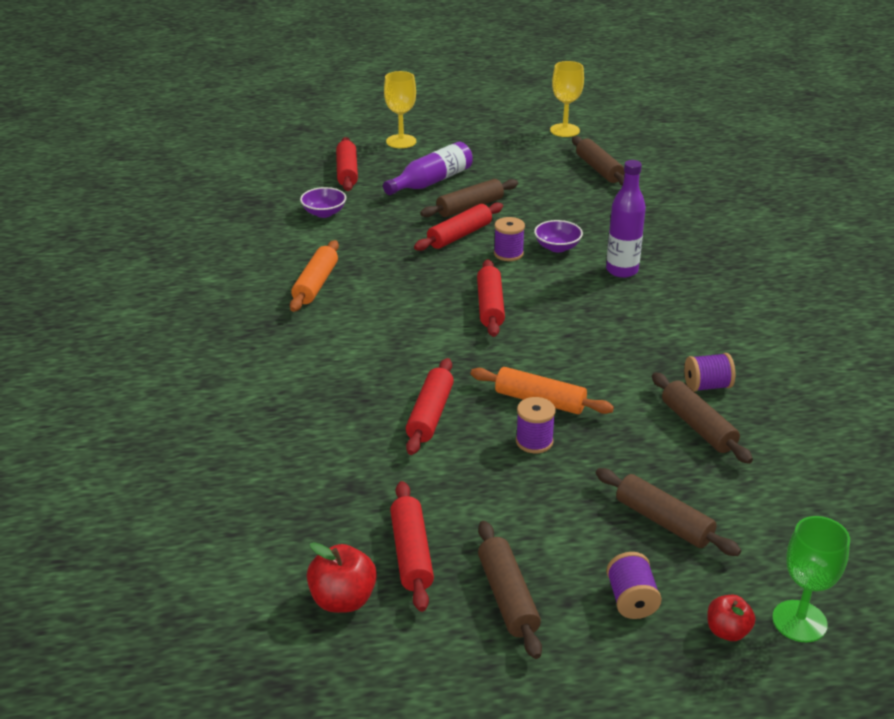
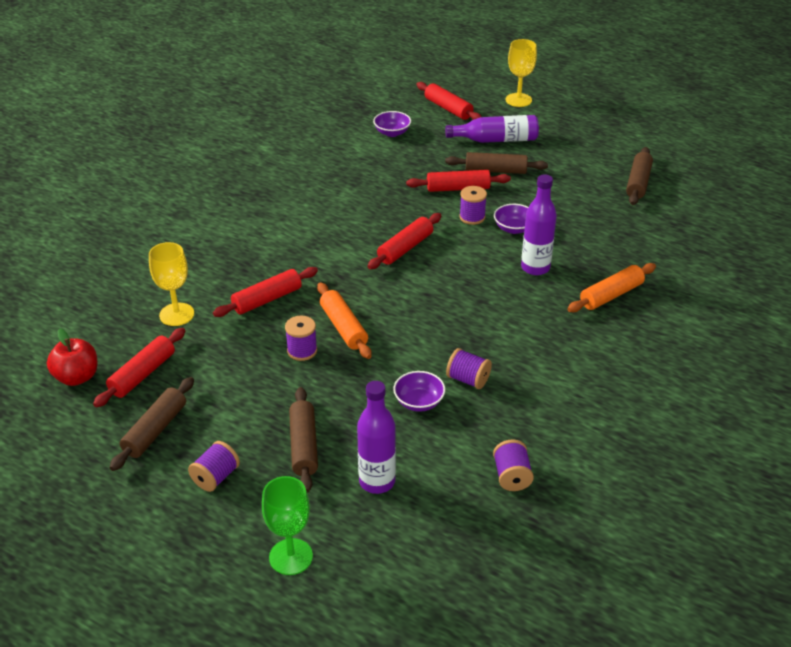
camera: 40 degrees right, 5 degrees up
(316, 284) = (319, 180): orange rolling pin -> orange rolling pin (611, 295)
(347, 172) = (448, 109): red rolling pin -> red rolling pin turned 75 degrees counterclockwise
(564, 130) = (658, 140): yellow goblet -> yellow goblet (176, 314)
(698, 426) = (419, 402): brown rolling pin -> purple bowl
(727, 631) = (240, 532): red apple -> none
(766, 511) = (377, 481): none -> purple bottle
(852, 441) = (511, 476): none -> purple spool

